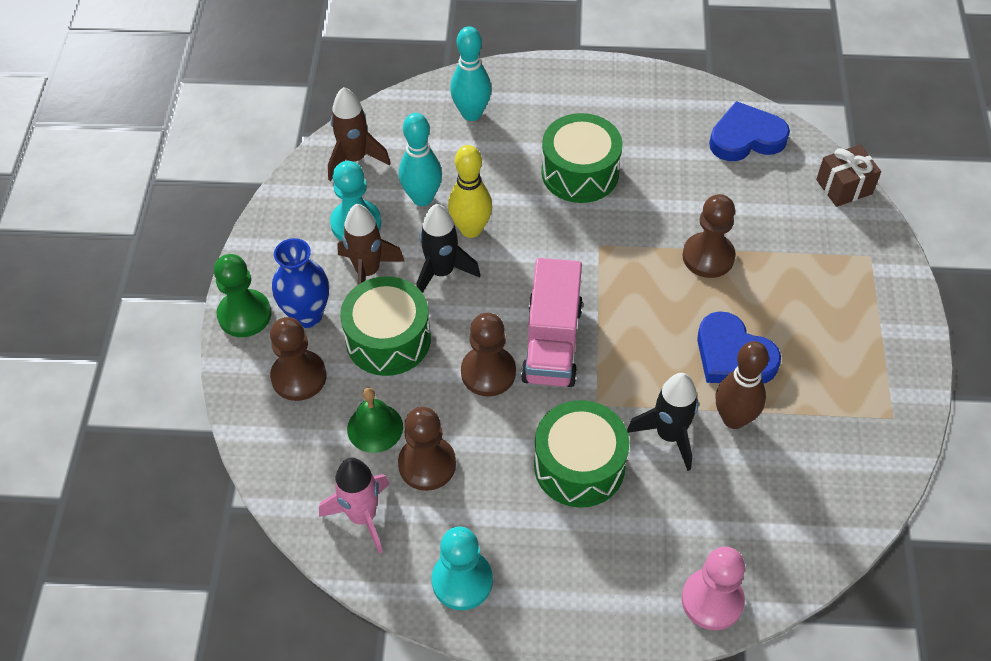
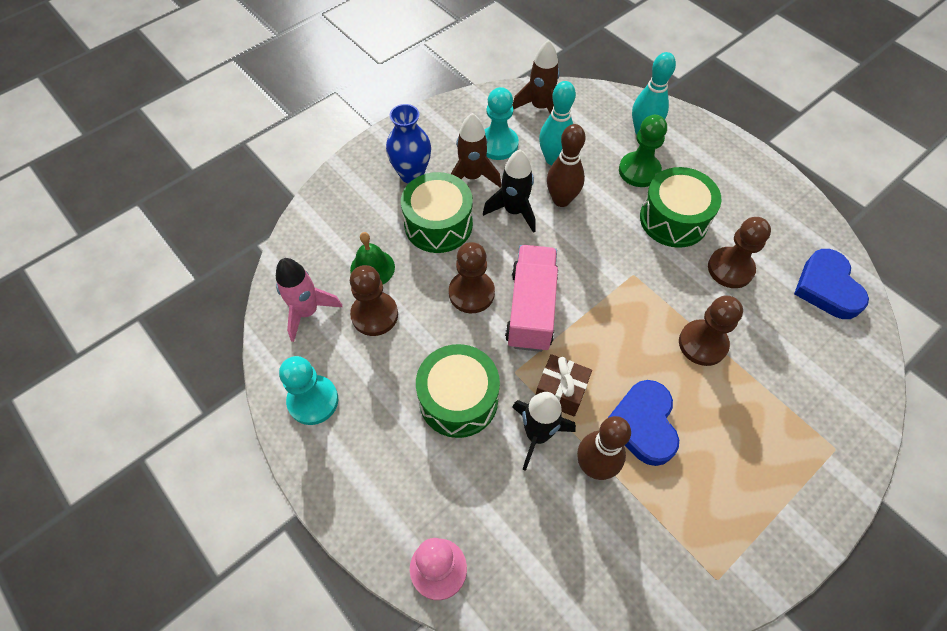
camera: 45 degrees right, 5 degrees up
(244, 315) = (380, 148): green pawn -> green pawn (639, 171)
(299, 377) = (367, 204): brown pawn -> brown pawn (730, 269)
(471, 229) = (561, 200): yellow bowling pin -> brown bowling pin
(552, 342) = (531, 309): pink truck -> pink truck turned 135 degrees clockwise
(746, 138) = (827, 287): blue heart -> blue heart turned 135 degrees counterclockwise
(844, 187) = (871, 382): brown gift -> brown gift (560, 392)

